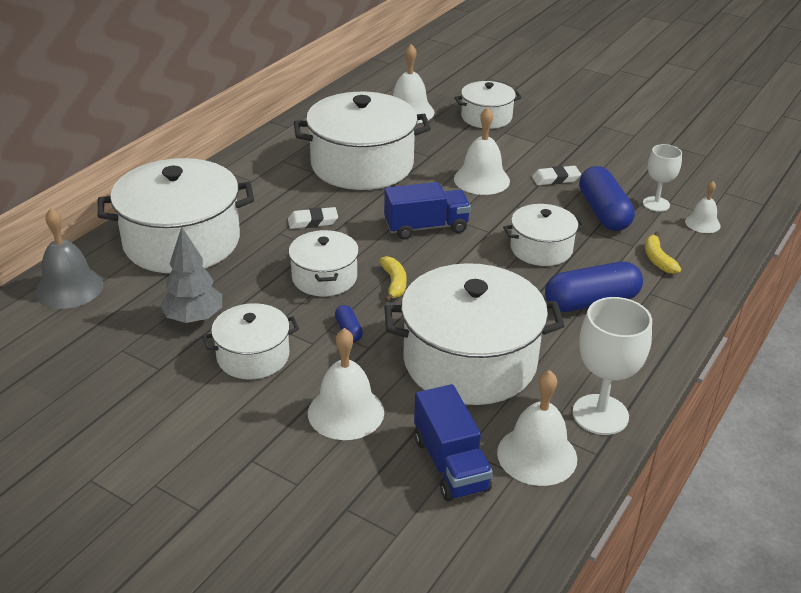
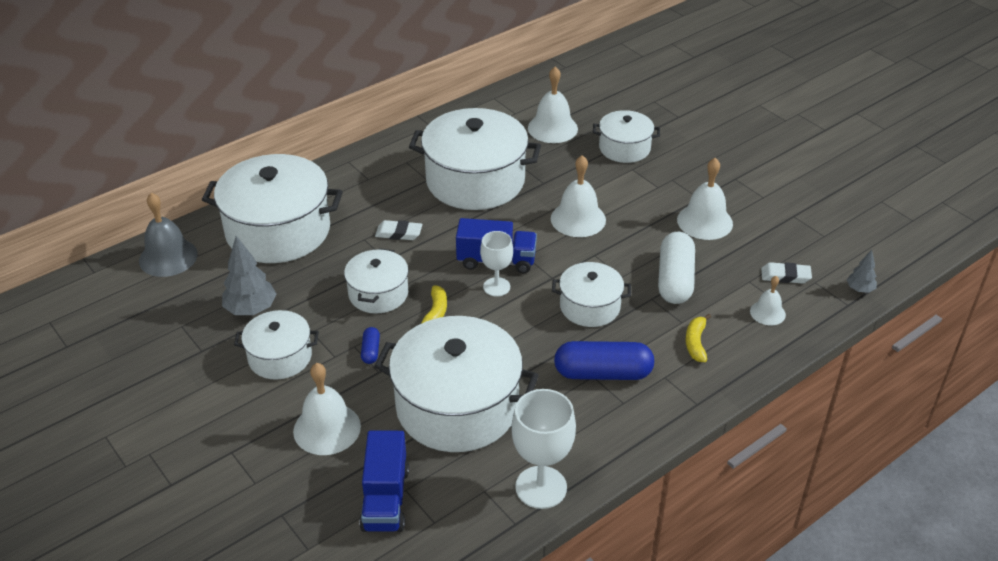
camera: 20 degrees right, 5 degrees up
(537, 455) = (462, 510): white bell -> white bell (704, 221)
(556, 179) = (651, 232): white eraser -> white eraser (785, 276)
(603, 212) = (675, 280): blue capsule -> white capsule
(656, 204) = (734, 281): white goblet -> white goblet (496, 287)
(765, 191) = (859, 289): none -> grey tree

